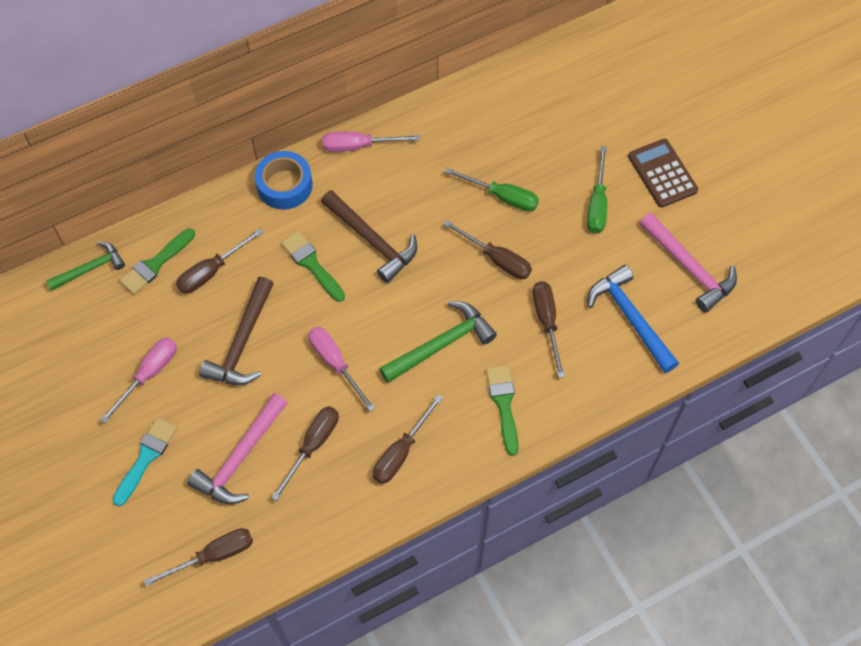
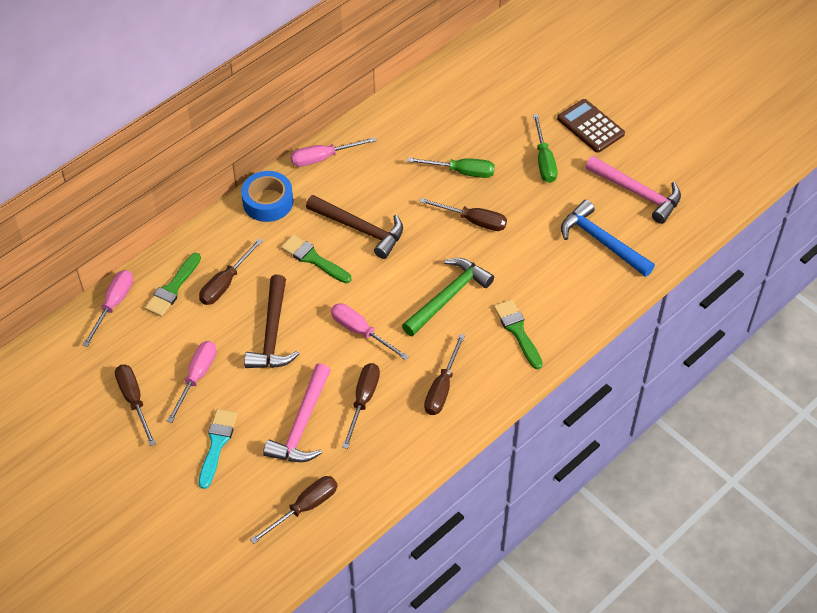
camera: 15 degrees left, 10 degrees down
(90, 269) = (114, 305): green hammer -> pink screwdriver
(547, 322) = (532, 260): brown screwdriver -> brown screwdriver (134, 400)

